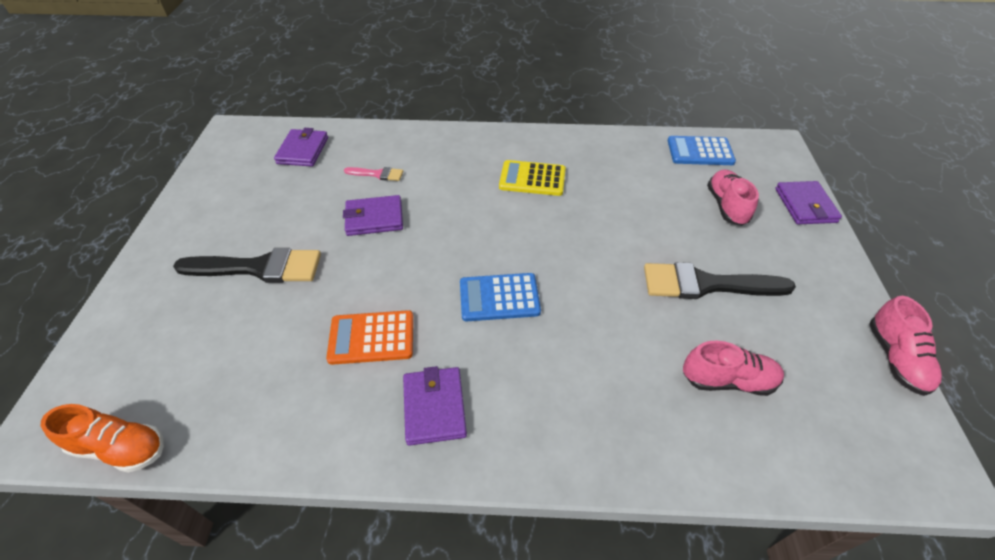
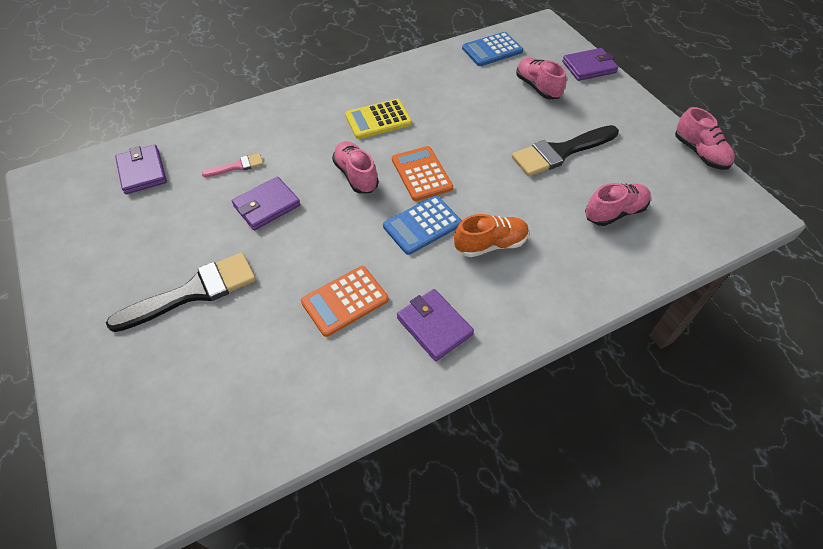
camera: 30 degrees left, 5 degrees up
(120, 448) = (199, 488): orange shoe -> orange shoe (490, 244)
(472, 223) = (356, 175): none -> pink shoe
(536, 246) = (421, 174): none -> orange calculator
(805, 205) = (589, 67): purple wallet -> purple wallet turned 75 degrees counterclockwise

